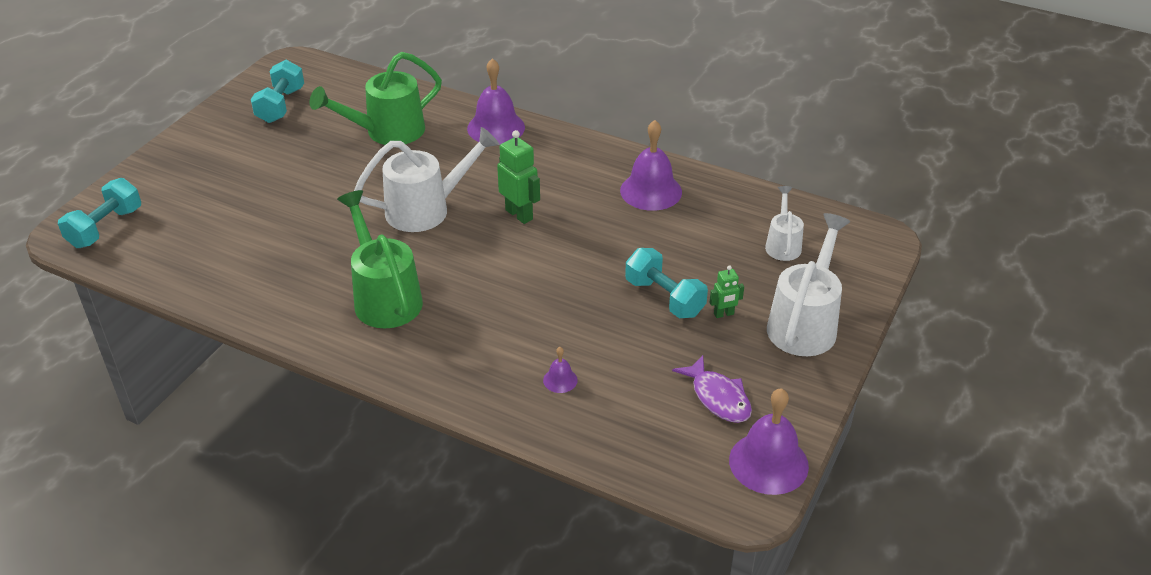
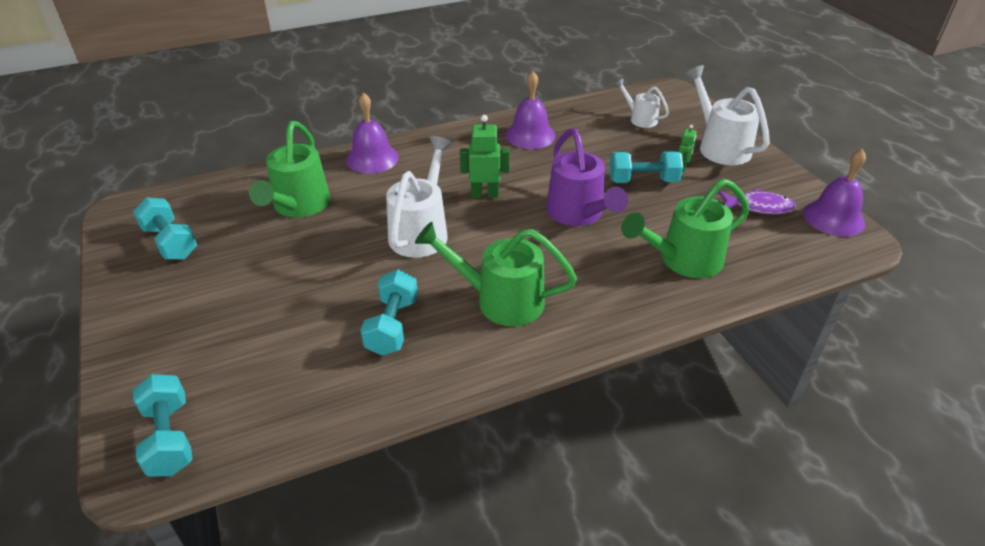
camera: 50 degrees left, 0 degrees up
(298, 259) = (392, 326): none -> turquoise dumbbell
(556, 283) = (578, 214): none -> purple watering can
(560, 380) = (683, 260): purple bell -> green watering can

